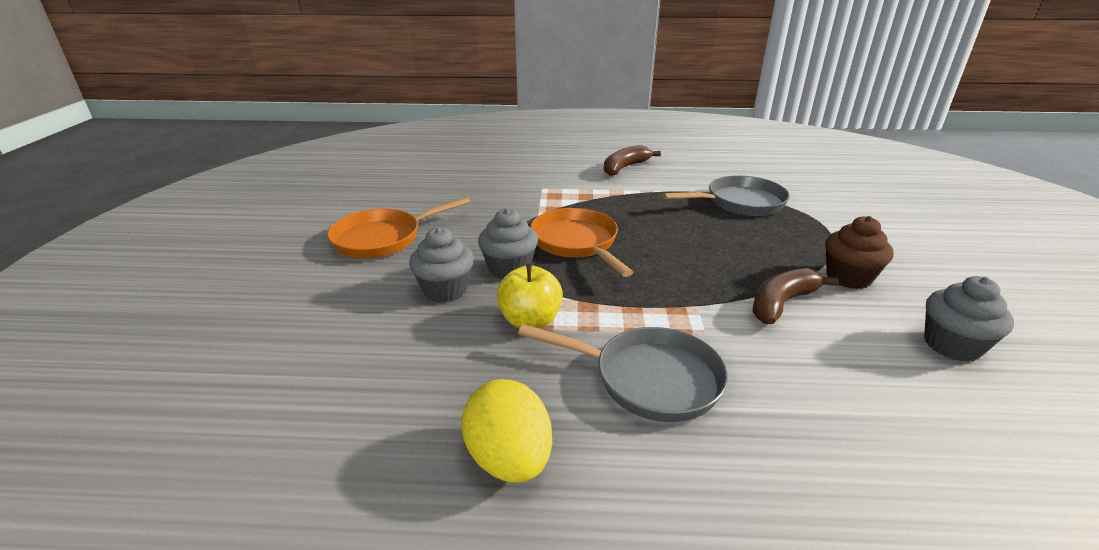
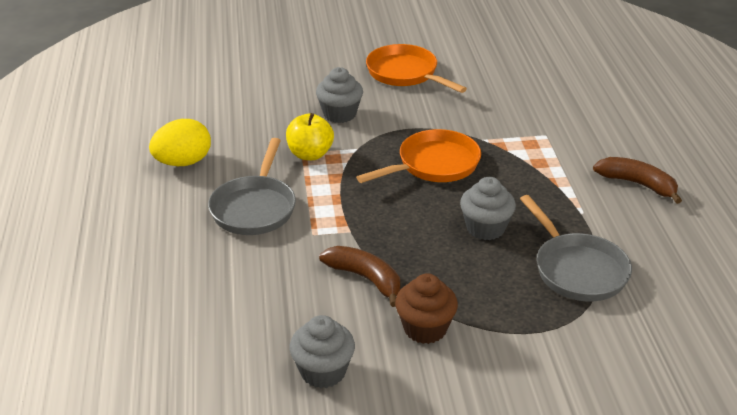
camera: 80 degrees right, 5 degrees up
(509, 268) = (378, 136): grey cupcake -> grey cupcake (485, 228)

